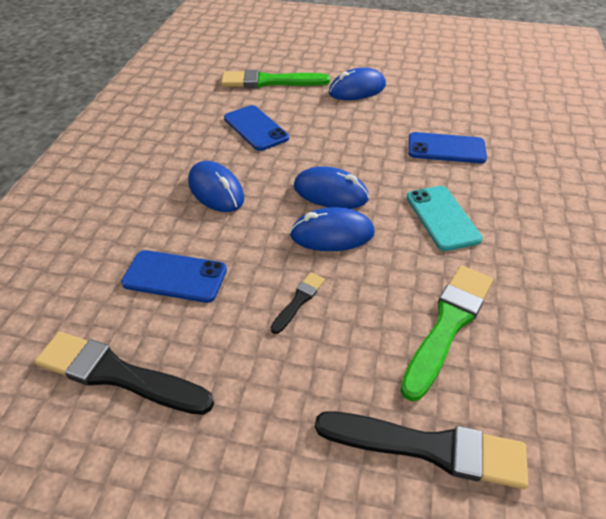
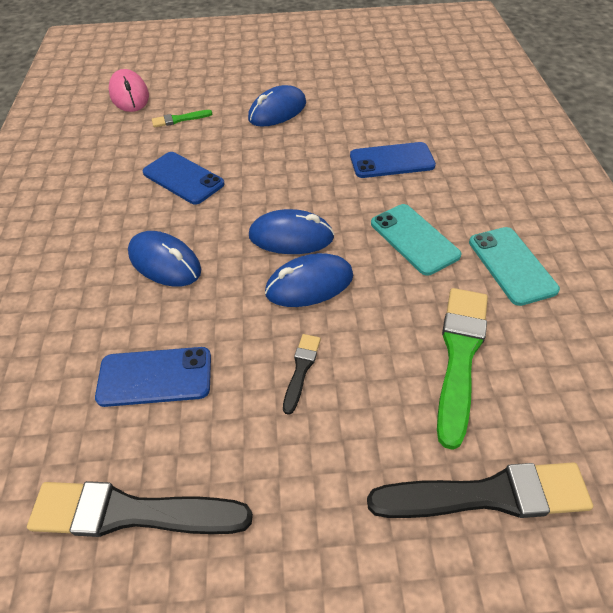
camera: 15 degrees left, 5 degrees up
(236, 56) = (129, 95): none -> pink mouse
(270, 81) = (179, 119): green brush -> green brush, size x0.49
(529, 260) = (511, 265): none -> turquoise phone

